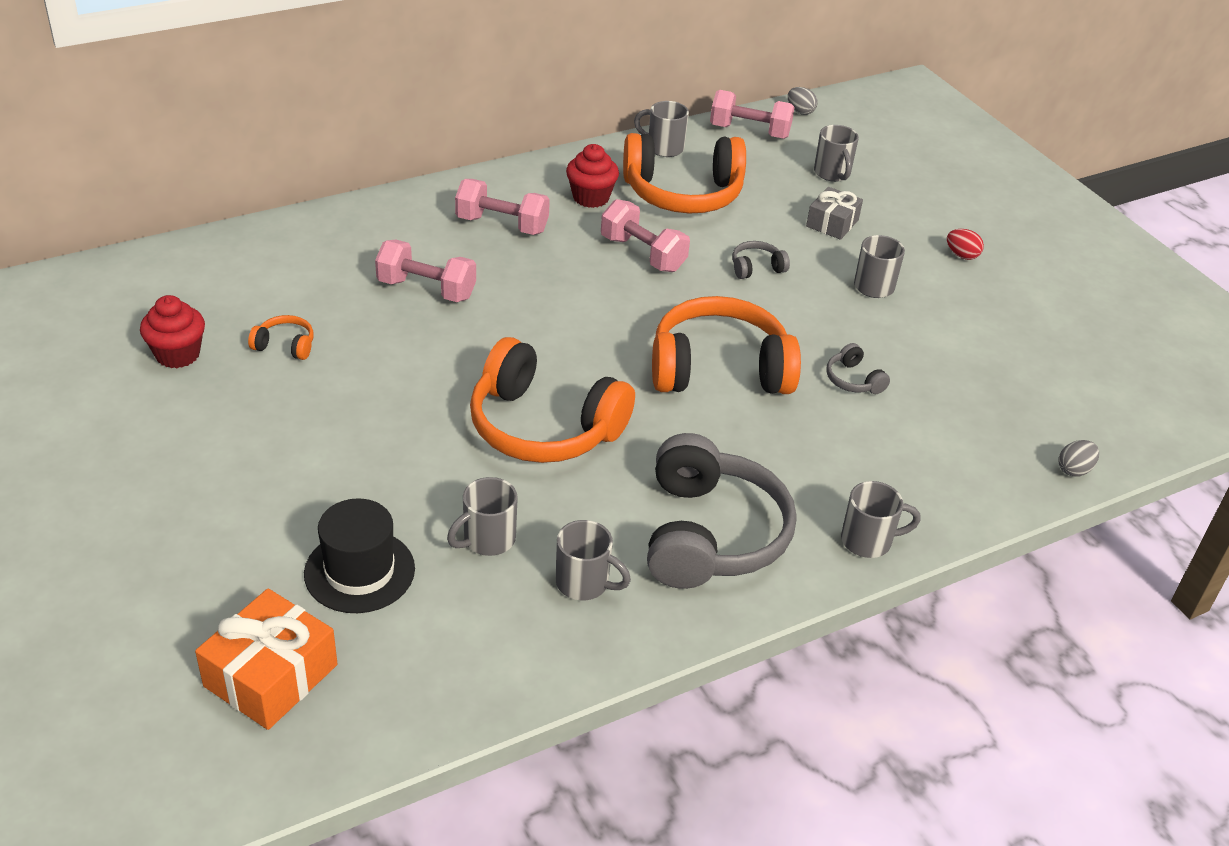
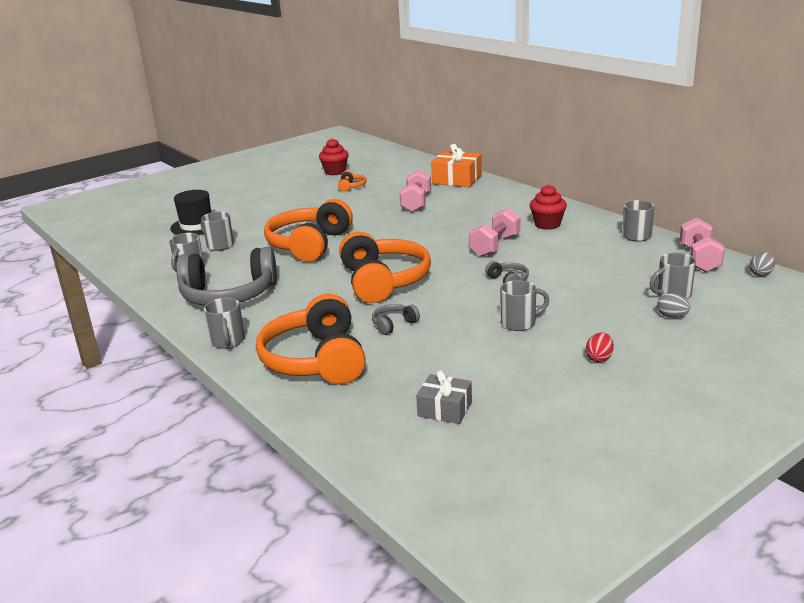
camera: 85 degrees right, 15 degrees down
(271, 675) = (136, 222): orange gift -> orange gift (457, 180)
(502, 225) = (494, 209): pink dumbbell -> none
(683, 193) = (581, 248): orange headphones -> orange headphones (316, 360)
(832, 223) = (595, 301): grey gift -> grey gift (445, 409)
(1074, 470) = (320, 421): grey egg -> grey egg (672, 316)

